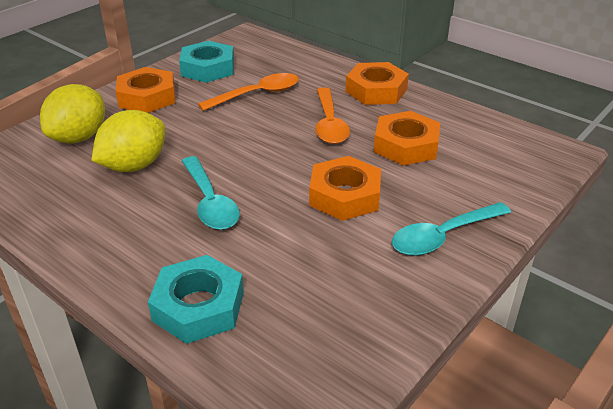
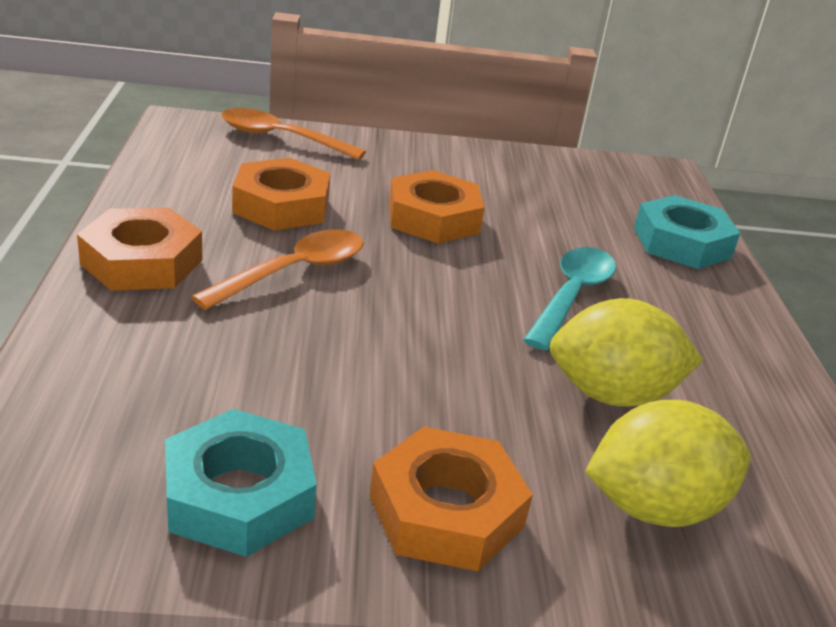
camera: 135 degrees left, 5 degrees down
(257, 94) = (280, 373): orange spoon -> orange spoon (281, 138)
(443, 236) = (419, 158): turquoise spoon -> none

